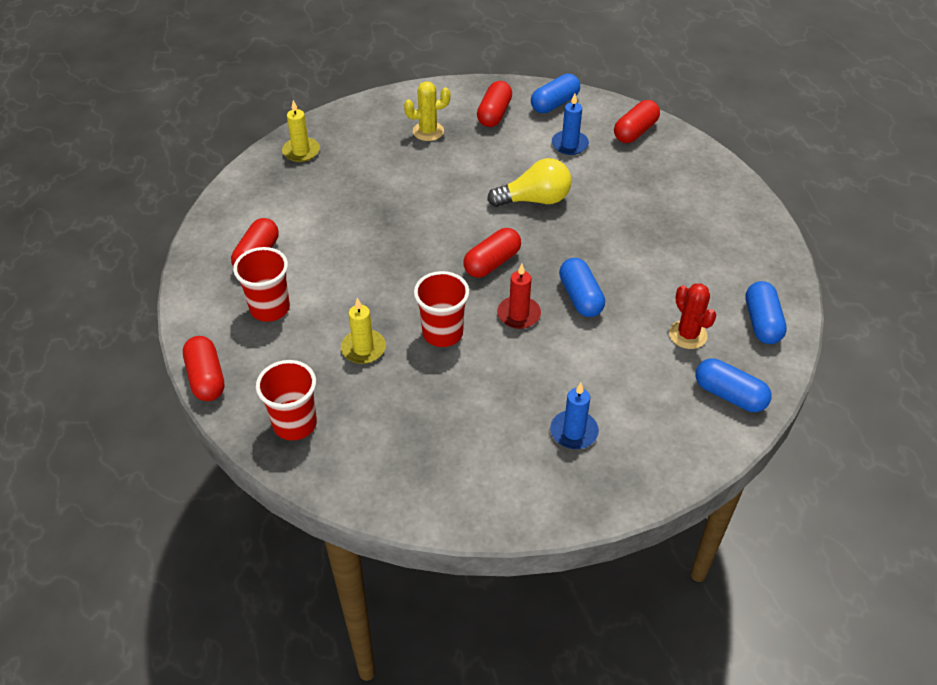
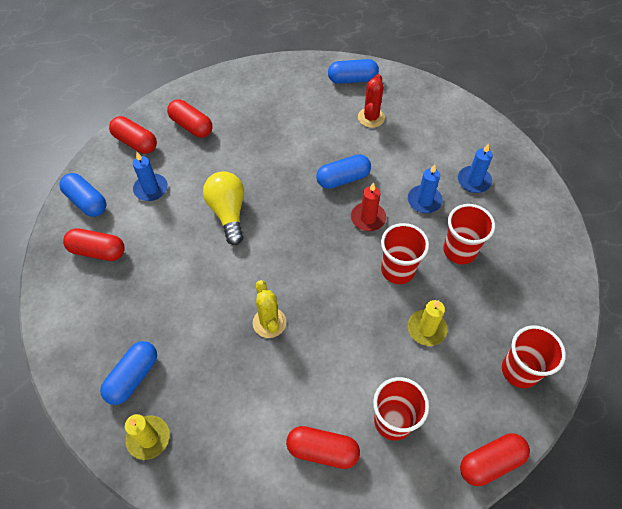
camera: 95 degrees left, 10 degrees up
(428, 131) = (121, 309): yellow cactus -> yellow cactus (269, 322)
(462, 396) = (459, 251): none -> red cup
(492, 263) = (311, 240): red capsule -> red capsule (191, 126)
(542, 372) = (424, 201): none -> blue candle
(688, 335) = (371, 118): red cactus -> red cactus turned 45 degrees counterclockwise
(729, 395) = (420, 99): blue capsule -> blue capsule (133, 377)

